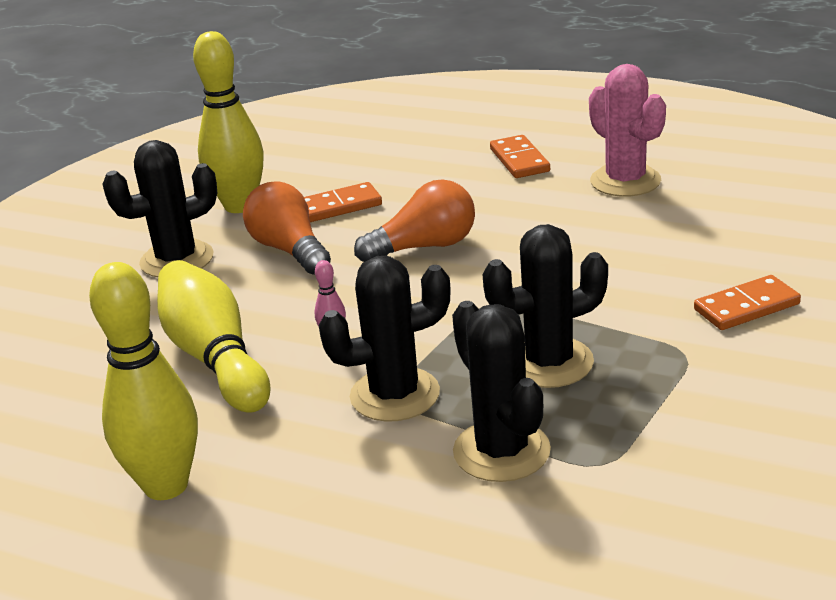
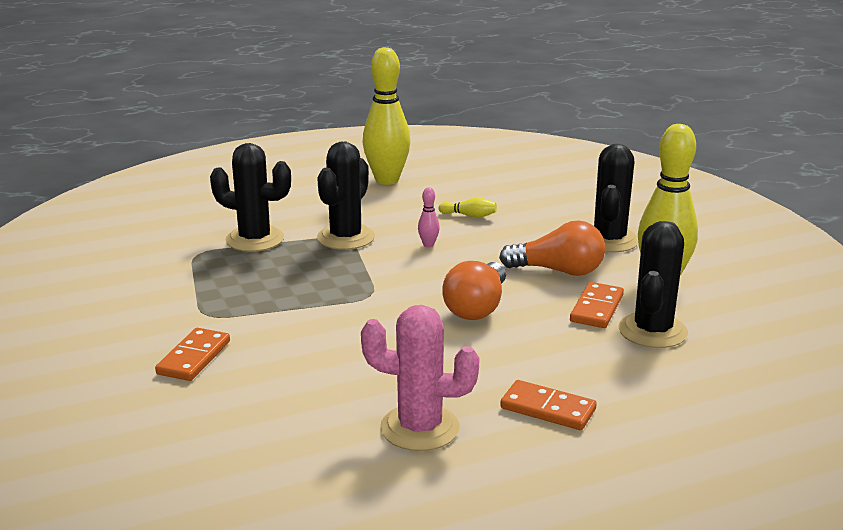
camera: 130 degrees right, 5 degrees down
(215, 358) = (469, 216): yellow bowling pin -> yellow bowling pin, size x0.40
(549, 363) = (284, 279): black cactus -> black cactus (652, 331)

